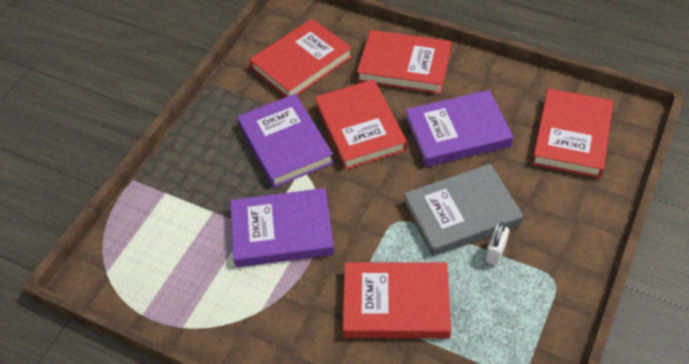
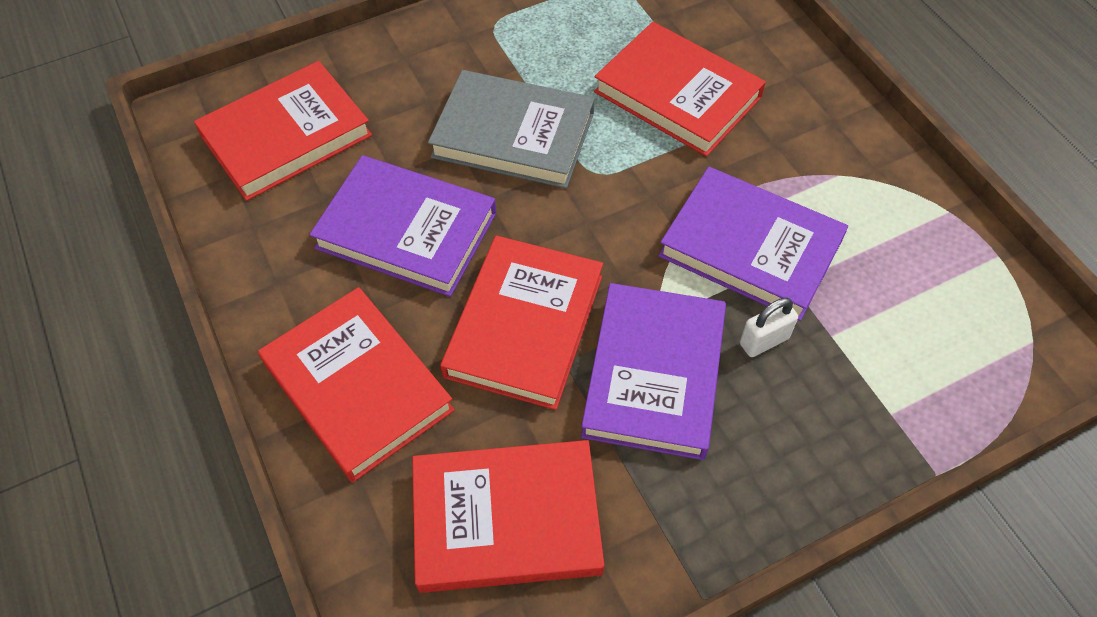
camera: 145 degrees left, 5 degrees up
(495, 252) = (522, 78): white padlock -> white padlock (764, 341)

